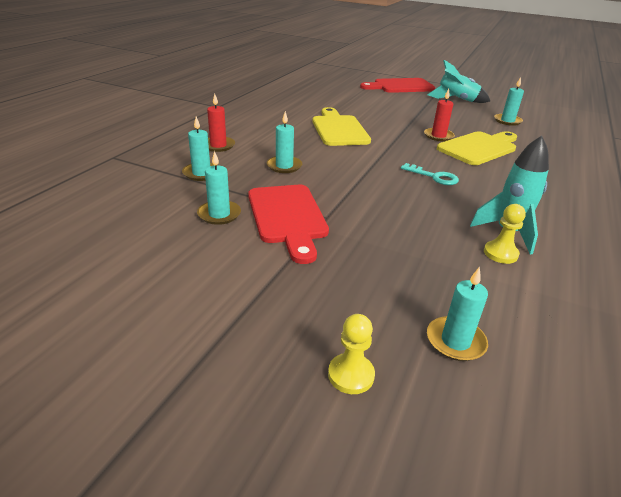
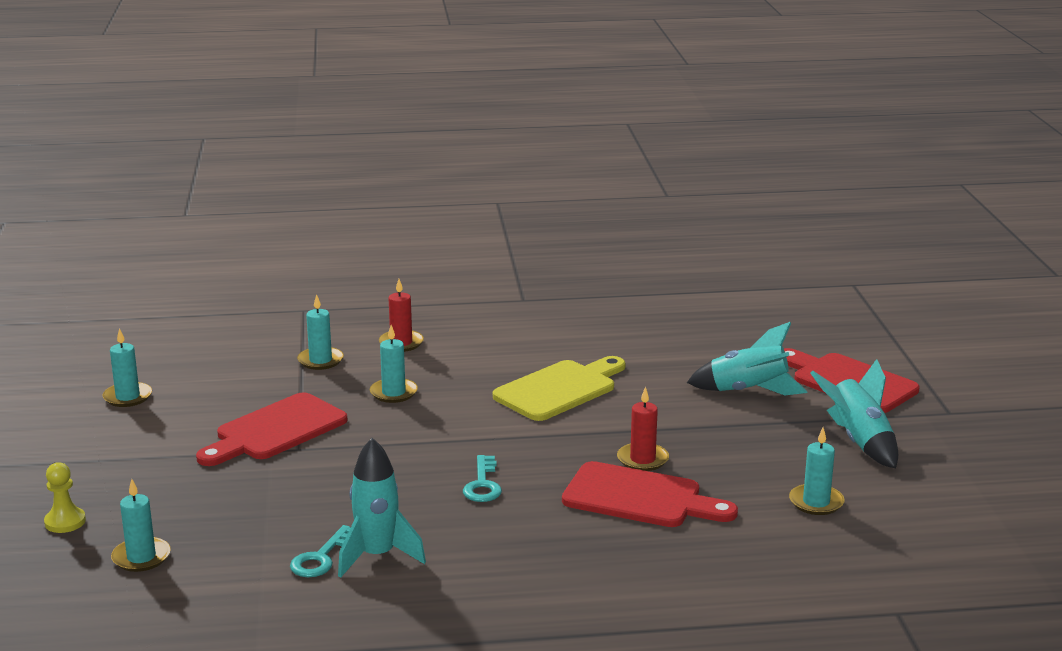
camera: 60 degrees right, 10 degrees down
(219, 214) = (245, 399): turquoise candle -> turquoise candle (127, 397)
(389, 101) = (748, 391): none -> turquoise rocket
(479, 148) = (639, 498): yellow cutting board -> red cutting board
(500, 253) = (321, 558): yellow pawn -> turquoise key

